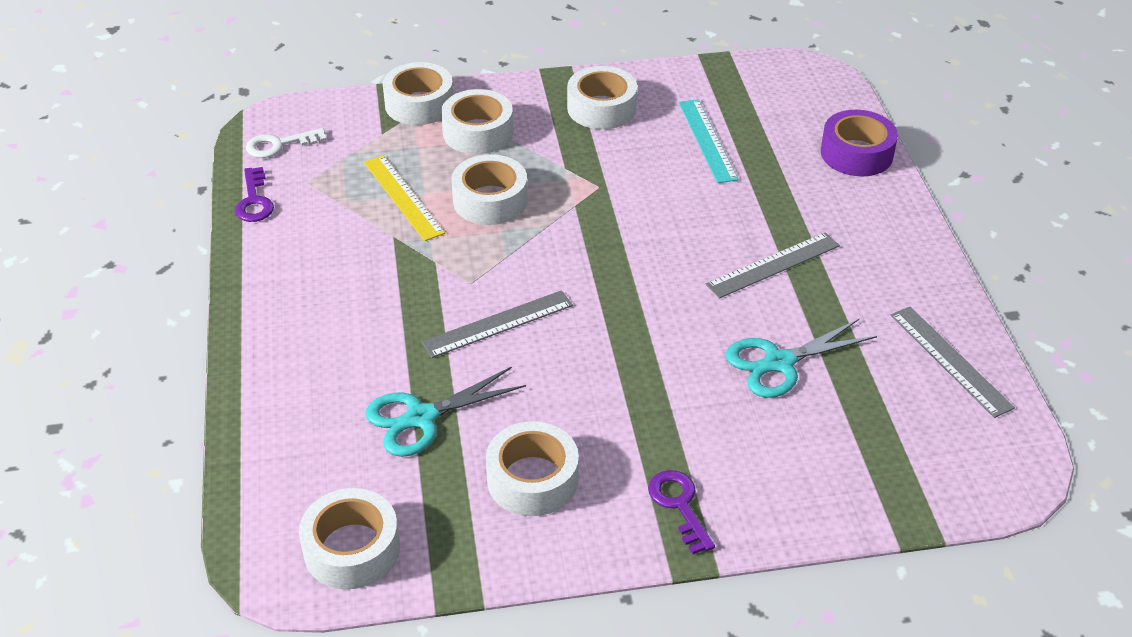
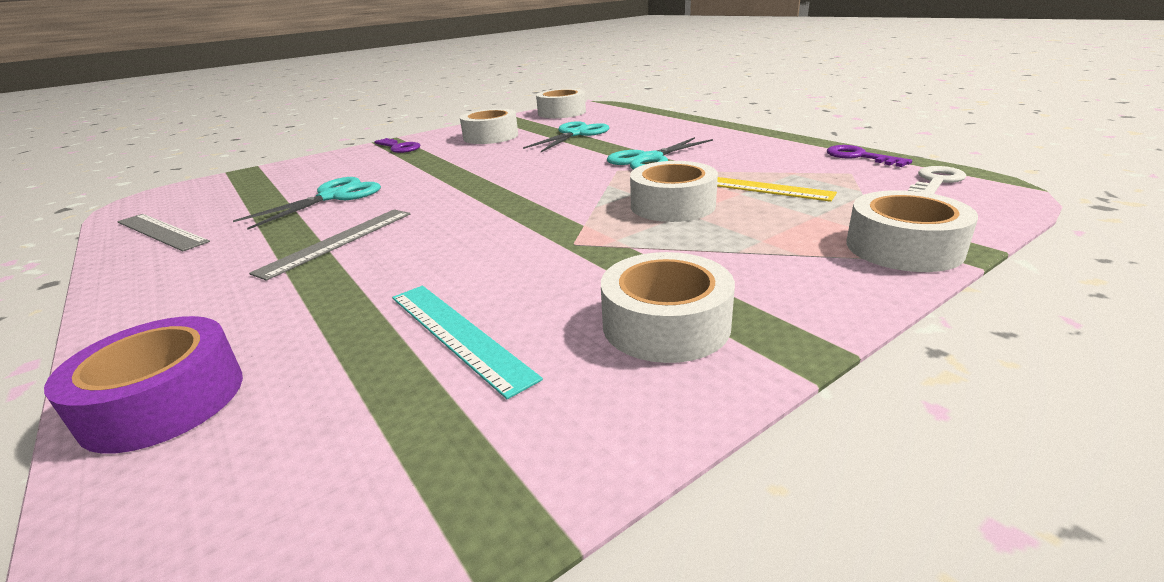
camera: 155 degrees right, 15 degrees down
(419, 290) = (649, 159): none -> turquoise scissors
(478, 132) = (781, 245): white tape -> none
(498, 324) = (571, 162): grey ruler -> none

